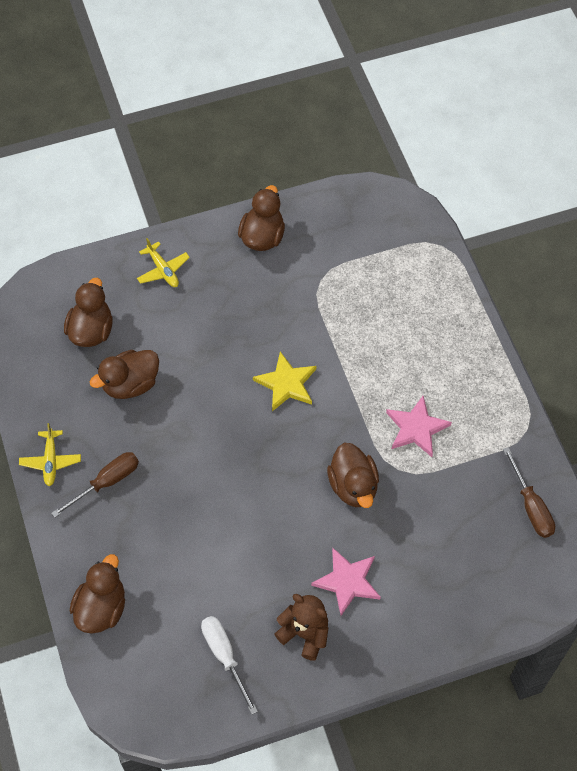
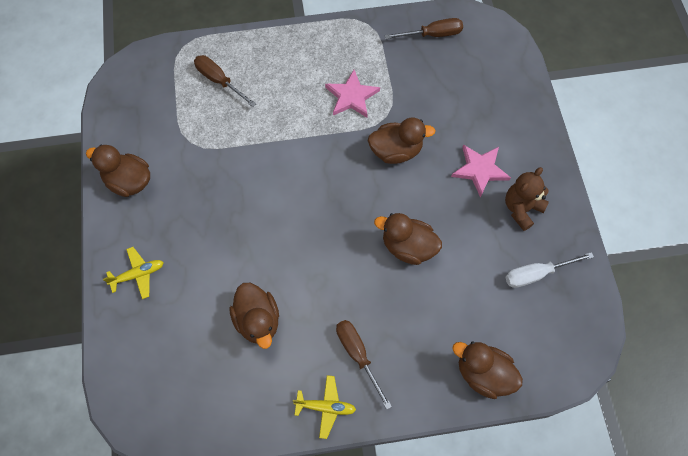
camera: 80 degrees left, 5 degrees up
(91, 330) = (188, 351): brown duck -> brown duck (408, 247)
(286, 384) = (288, 186): yellow star -> none
(404, 290) = (219, 81): none -> brown screwdriver

